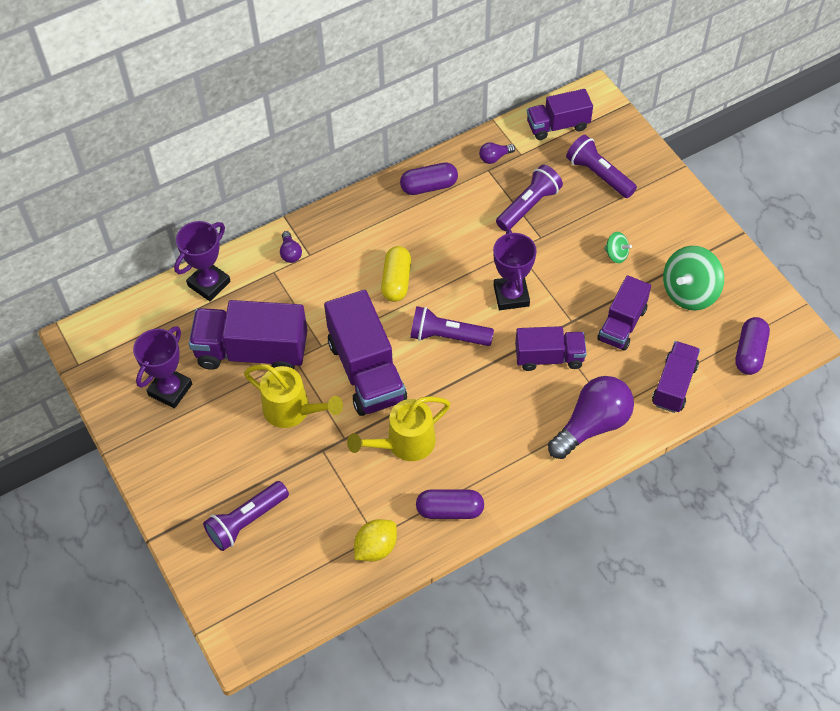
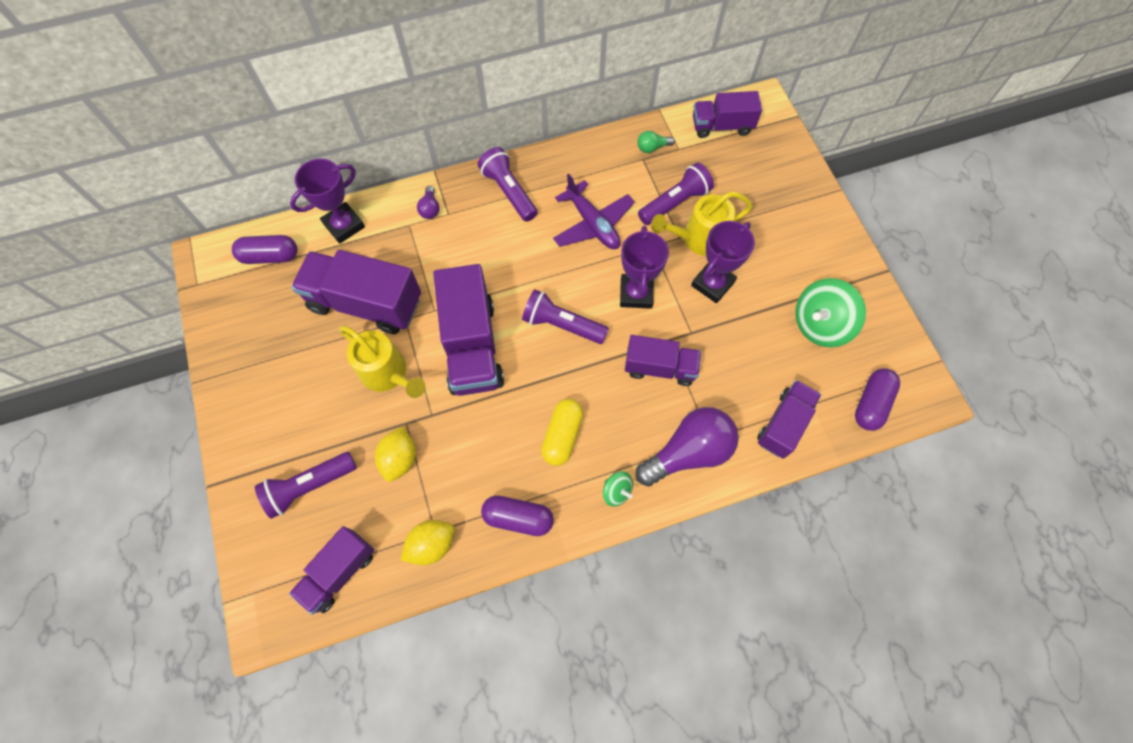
camera: 10 degrees right, 10 degrees up
(170, 390) = (275, 328): purple trophy -> purple trophy (712, 284)
(325, 481) = (400, 459): none -> yellow lemon
(396, 281) = (525, 256): yellow capsule -> yellow capsule (562, 435)
(404, 444) = (489, 433): yellow watering can -> yellow watering can (697, 239)
(429, 186) = (581, 165): purple capsule -> purple capsule (270, 256)
(454, 239) = (592, 224): none -> purple plane
(494, 157) = (652, 147): purple light bulb -> green light bulb
(598, 175) = (751, 183): purple flashlight -> purple flashlight (509, 192)
(616, 254) = (752, 270): green spinning top -> green spinning top (616, 491)
(622, 324) = (742, 346): purple truck -> purple truck (339, 572)

